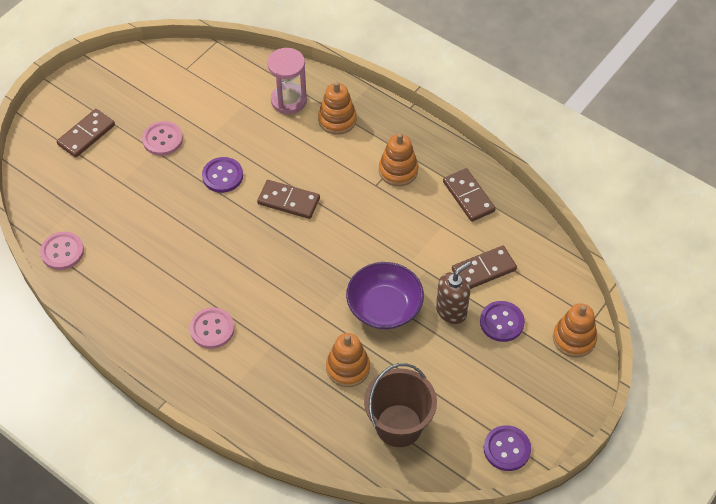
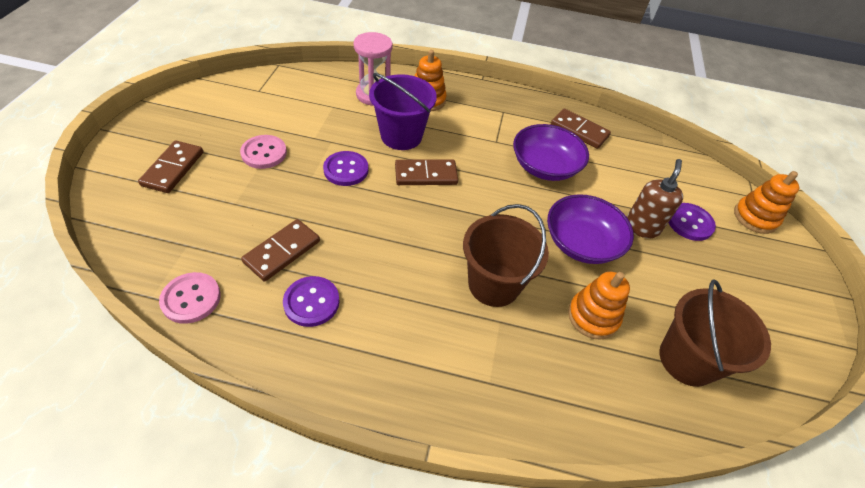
camera: 30 degrees left, 5 degrees down
(212, 329) = (423, 327): pink button -> none
(285, 316) = (494, 284): none -> brown bucket
(289, 154) = (401, 136): none -> purple bucket
(398, 170) = (507, 125): orange stacking toy -> none
(404, 225) = (545, 166): none -> purple bowl
(484, 270) = (638, 184): brown domino -> brown domino (282, 252)
(507, 449) = (798, 342): purple button -> purple button (311, 302)

